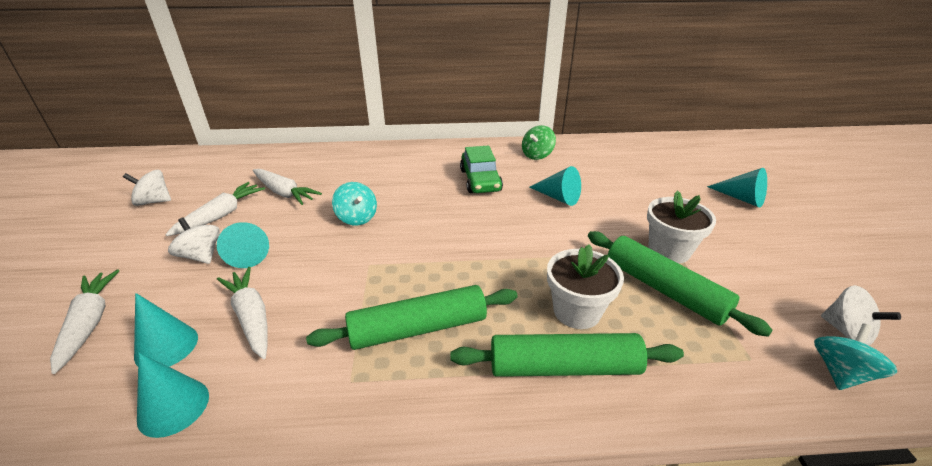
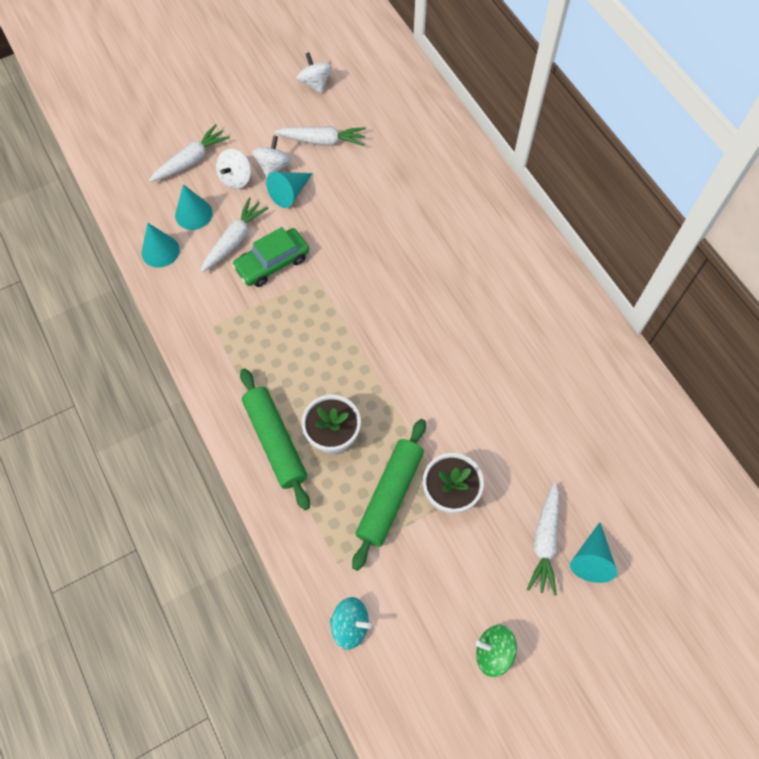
camera: 65 degrees right, 30 degrees up
(284, 193) = (375, 160): white carrot -> white carrot (545, 541)
(357, 218) = (369, 234): turquoise spinning top -> none
(418, 328) = (269, 341): green rolling pin -> none
(480, 180) = (485, 301): green car -> green car (272, 263)
(537, 155) = (573, 334): green spinning top -> green spinning top (493, 652)
(558, 197) = (492, 380): turquoise cone -> none
(846, 332) = (401, 637): white spinning top -> white spinning top (236, 178)

